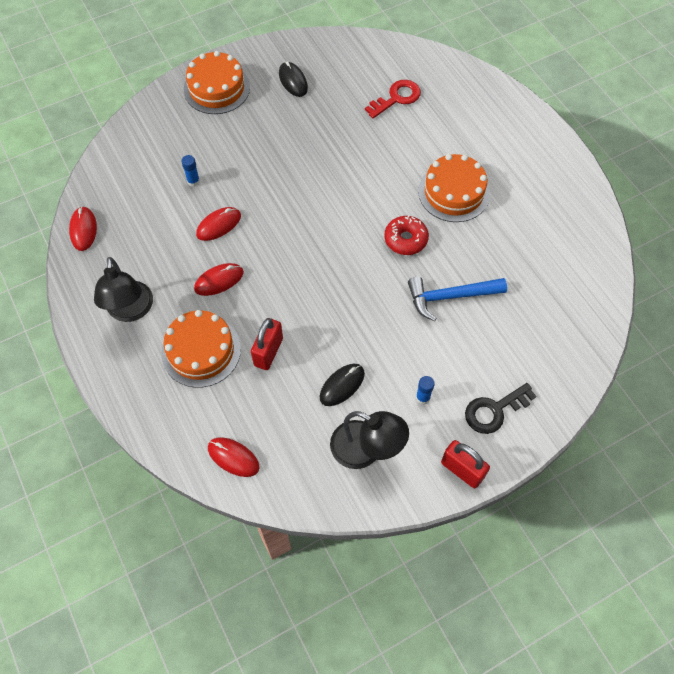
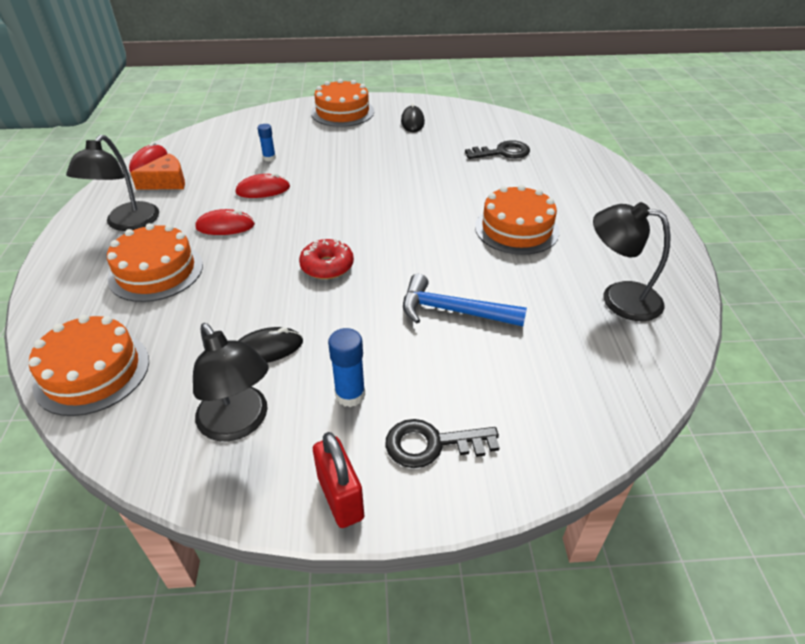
camera: 25 degrees right, 20 degrees down
(122, 248) = (166, 182): none -> orange cheese
(233, 457) = (92, 372): red mouse -> orange cake
(268, 352) = (218, 294): red padlock -> none
(396, 98) = (502, 152): red key -> black key
(405, 239) = (437, 250): red donut -> red donut (327, 266)
(423, 397) = (350, 395): blue glue stick -> blue glue stick, size x1.50
(556, 237) = (619, 298): none -> black lamp

